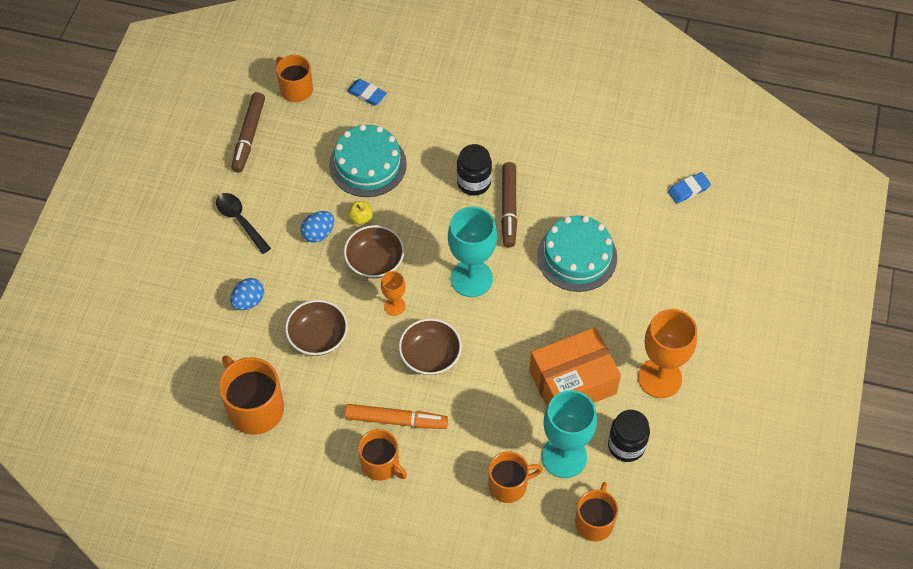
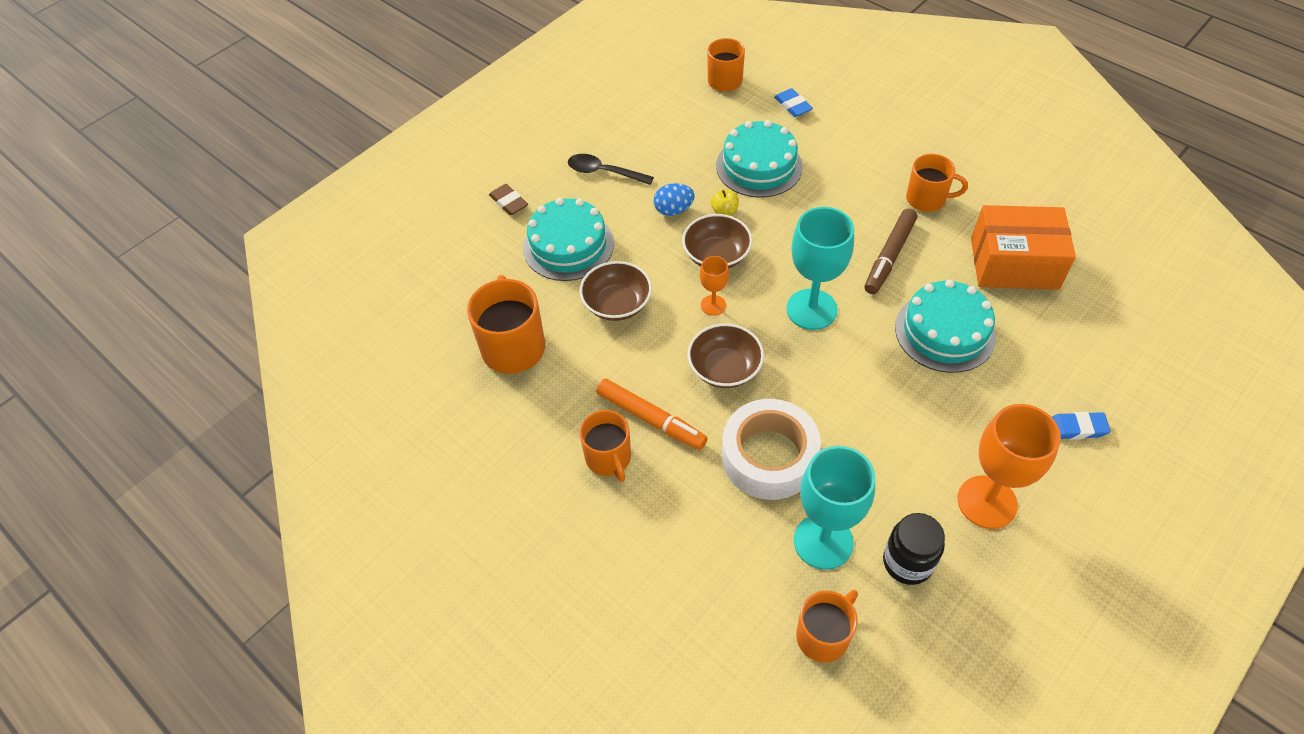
camera: 30 degrees right, 5 degrees down
(173, 281) = (509, 202): none -> brown eraser
(240, 221) = (604, 172): black spoon -> black spoon turned 60 degrees counterclockwise
(248, 301) = (568, 245): blue egg -> turquoise cake
(249, 136) = (656, 104): brown marker -> none
(474, 182) = (863, 219): black jar -> none
(497, 411) = (769, 457): none -> white tape
(509, 485) = (740, 544): orange mug -> orange mug (927, 199)
(572, 382) = (874, 462): orange box -> orange box (1014, 263)
(688, 190) = (1115, 311): blue eraser -> blue eraser (1076, 428)

